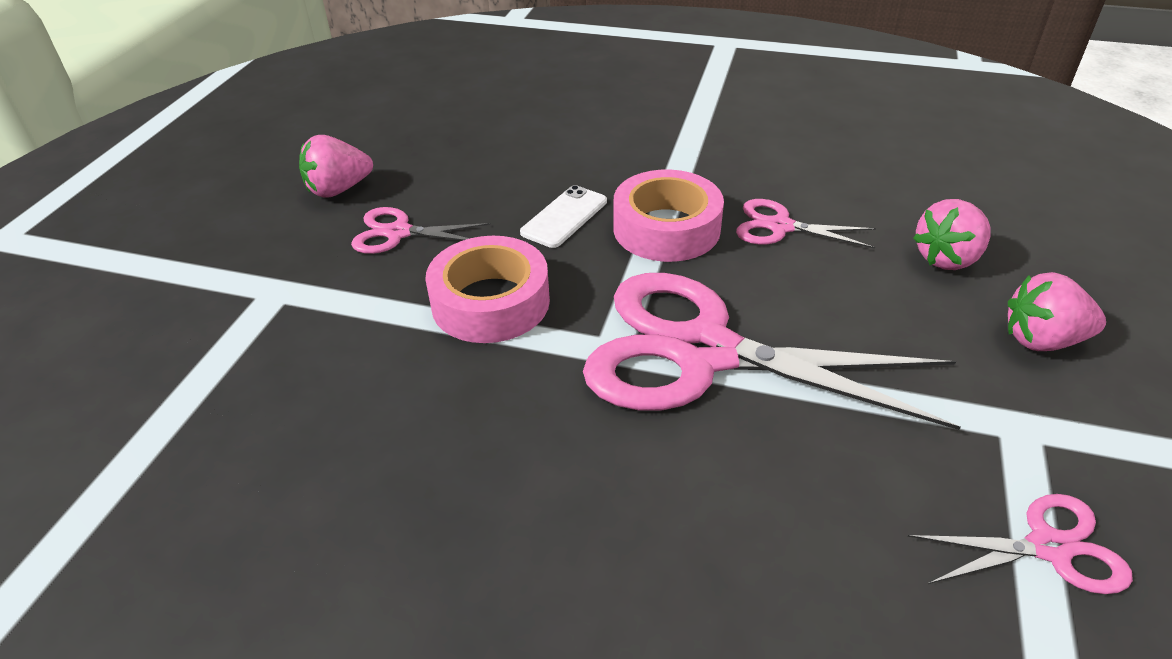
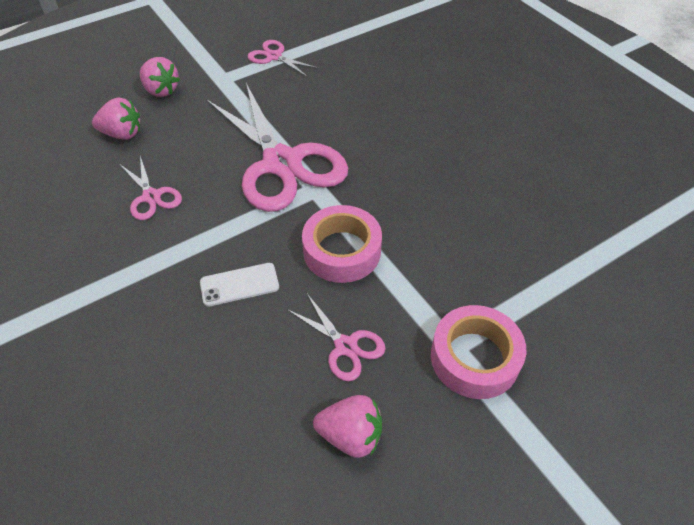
camera: 140 degrees left, 10 degrees up
(666, 228) = (201, 235): pink tape -> pink tape (474, 358)

